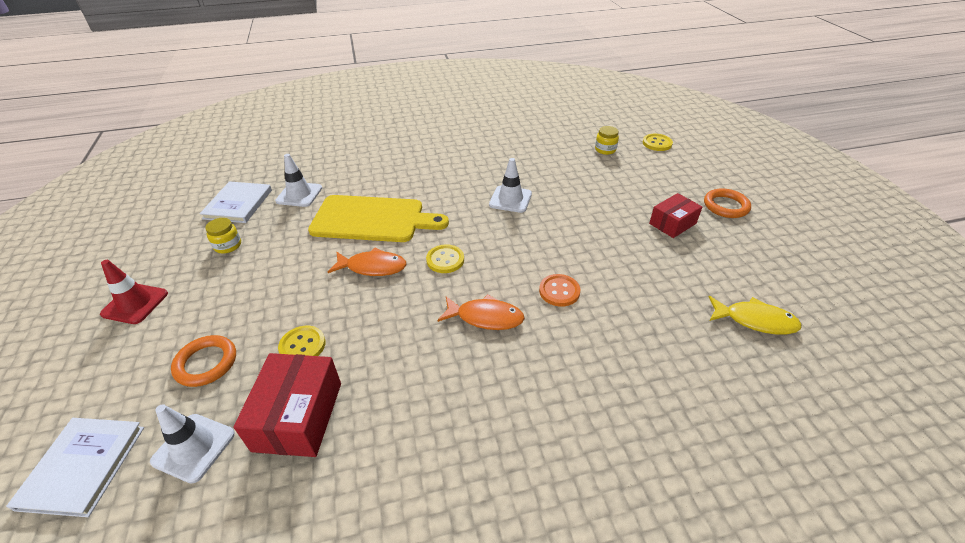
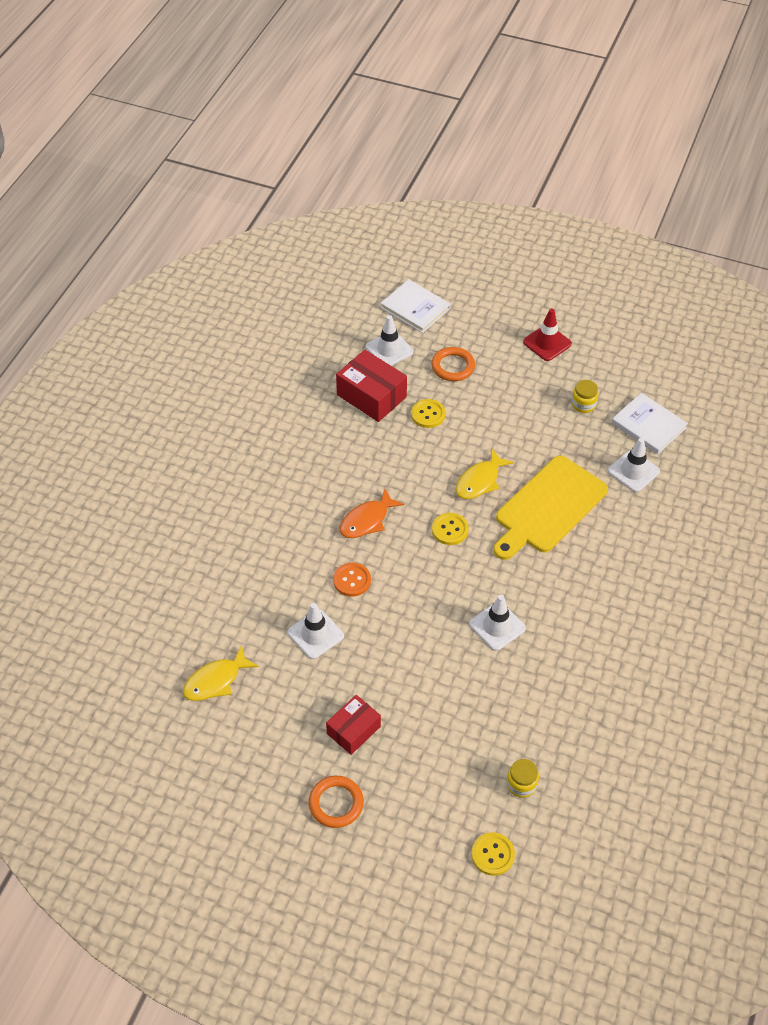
camera: 125 degrees right, 10 degrees up
(373, 267) = (480, 481): orange fish -> yellow fish
(633, 284) = (315, 634): none -> white traffic cone
(672, 223) = (353, 730): red box -> red box turned 45 degrees clockwise

